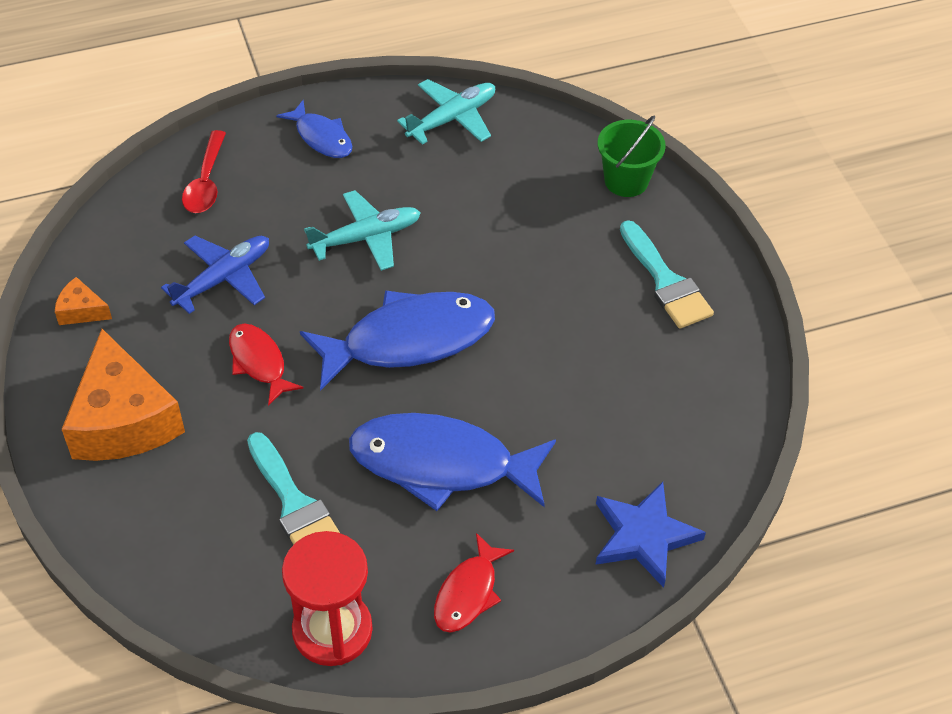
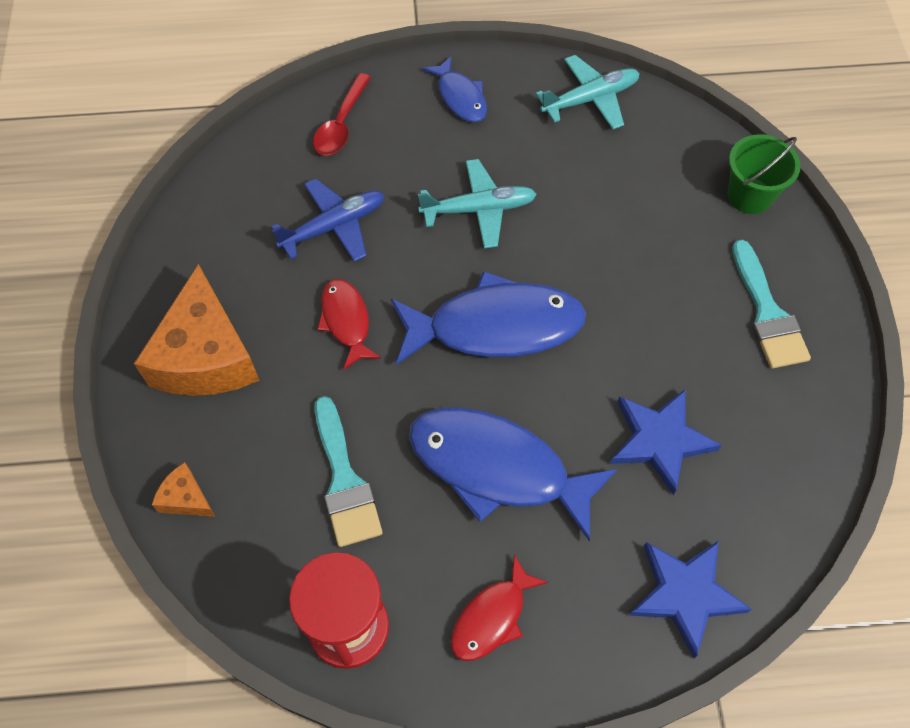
camera: 15 degrees right, 10 degrees up
(81, 311) = (195, 235): orange cheese -> orange cheese (186, 498)
(590, 410) = (660, 440): none -> blue star

